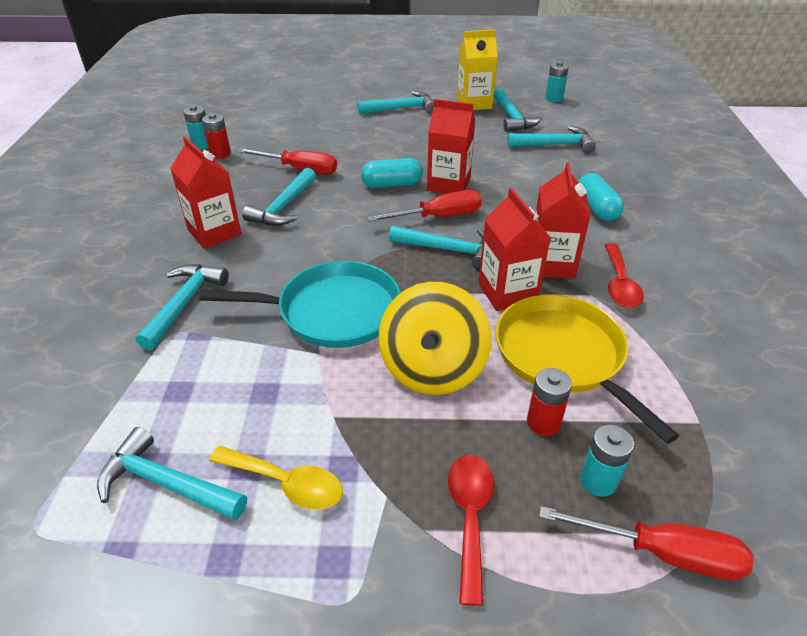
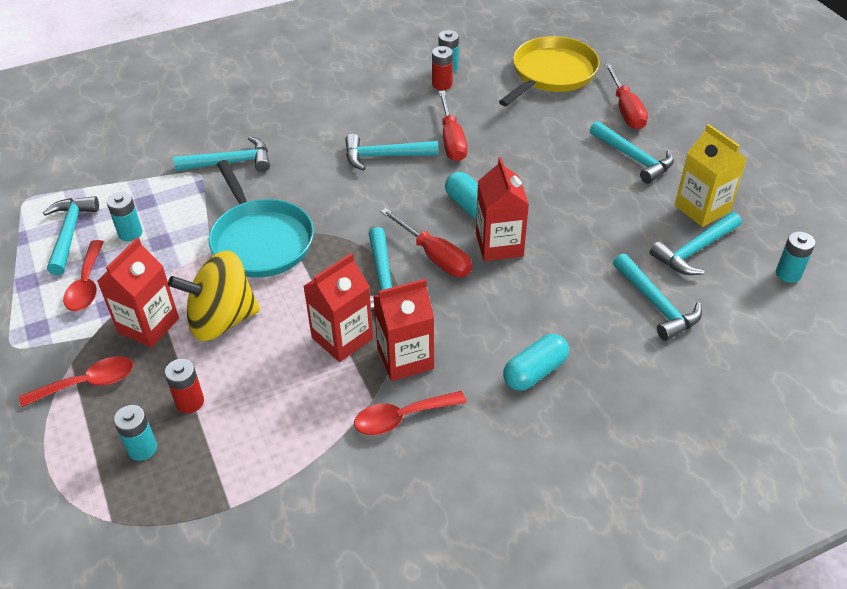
camera: 65 degrees right, 5 degrees up
(214, 232) = (324, 136): red carton -> red carton (148, 325)
(224, 417) = (130, 233): none -> turquoise battery
(286, 483) = (87, 285): yellow spoon -> red spoon
(563, 356) = (273, 397): yellow pan -> yellow pan (552, 73)
(662, 553) = (88, 498): red screwdriver -> red screwdriver (626, 110)

